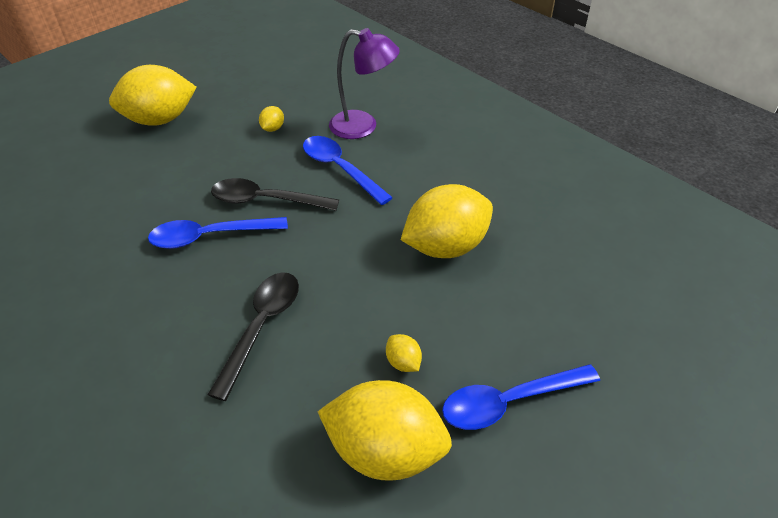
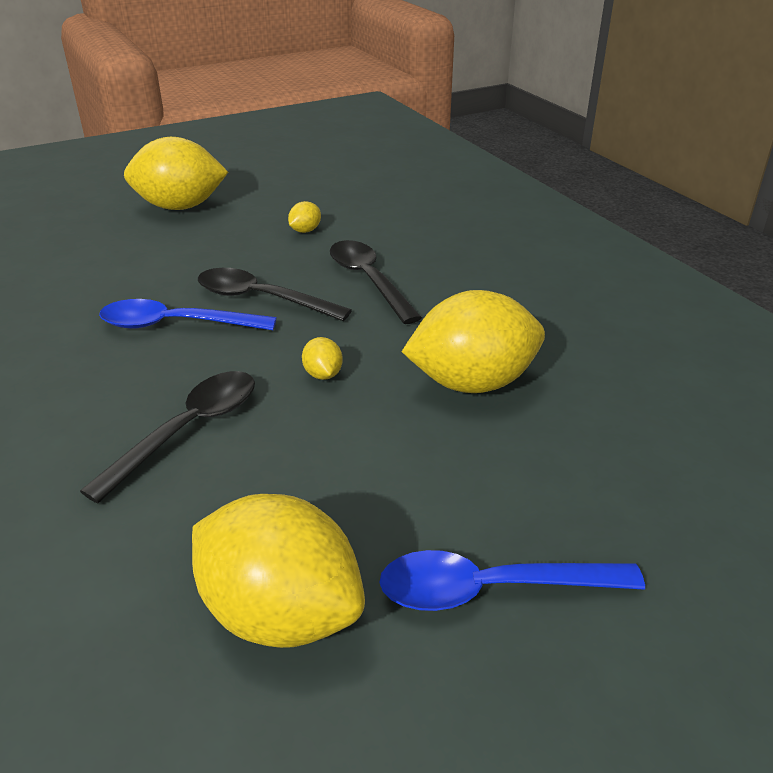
camera: 15 degrees right, 10 degrees down
(340, 169) = (368, 280): blue spoon -> black spoon
(363, 126) = (417, 242): purple lamp -> none
(403, 362) = (355, 507): yellow lemon -> yellow lemon (323, 374)

